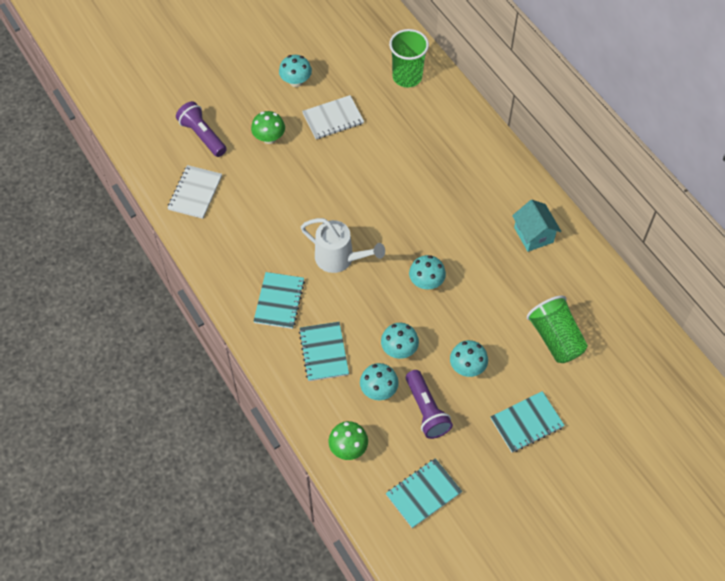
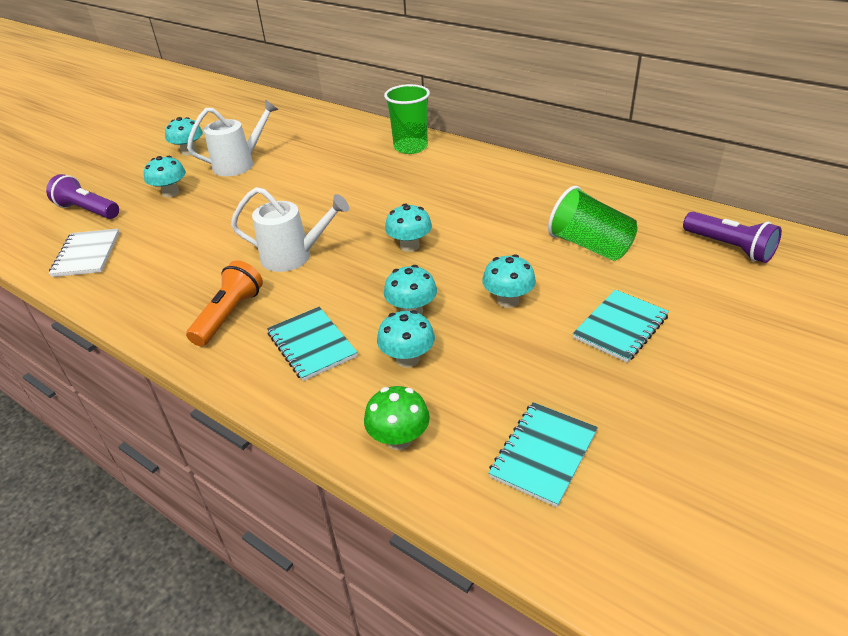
camera: 20 degrees left, 20 degrees down
(269, 138) = (171, 193): green mushroom -> turquoise mushroom
(279, 301) = (229, 315): turquoise notebook -> orange flashlight
(333, 119) = (240, 164): white notebook -> white watering can
(407, 77) = (306, 123): green cup -> green cup (410, 147)
(426, 410) = (484, 358): purple flashlight -> purple flashlight (729, 248)
(533, 235) = (502, 182): turquoise house -> none

